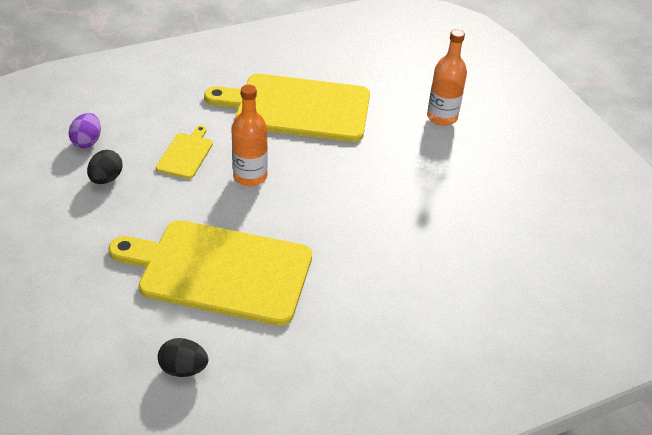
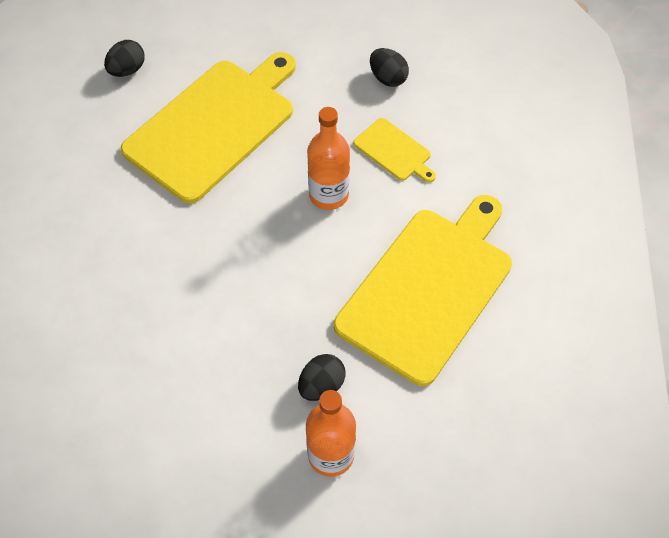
camera: 120 degrees right, 15 degrees up
(87, 142) = (455, 77): purple egg -> none
(402, 134) = (321, 385): none -> black egg

